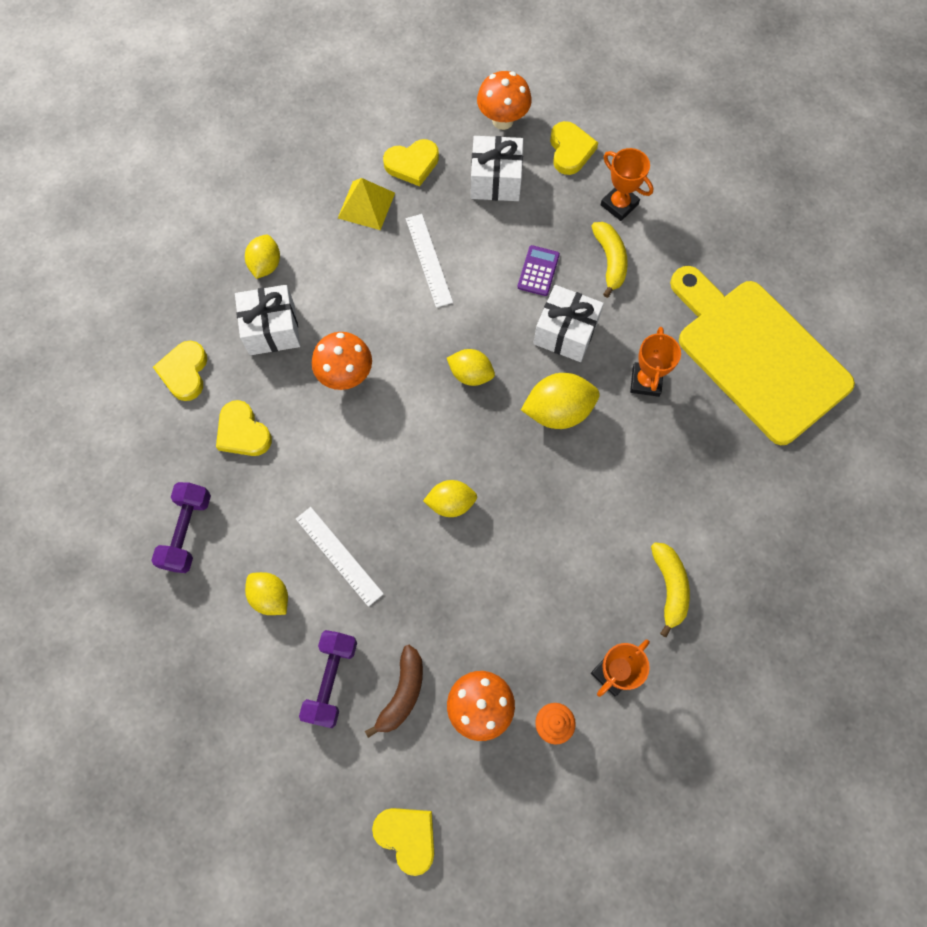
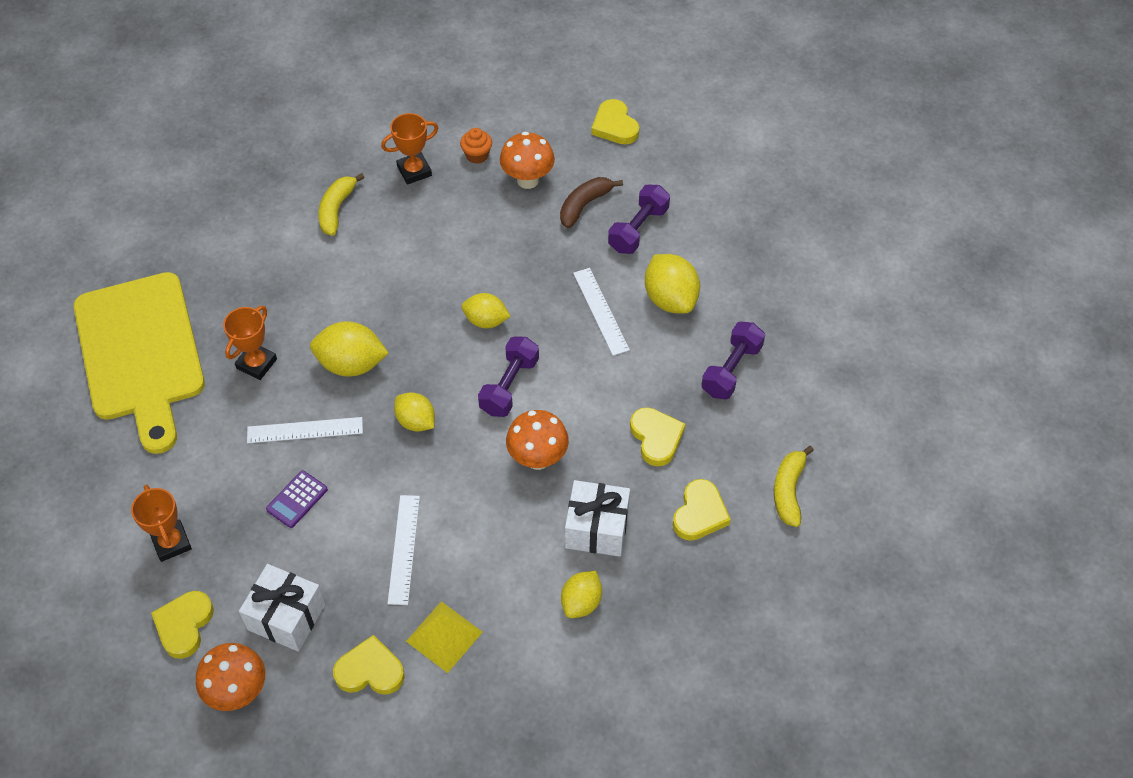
camera: 160 degrees left, 15 degrees down
(270, 597) = (670, 299): yellow lemon -> yellow lemon, size x1.53
(399, 439) = (509, 386): none -> purple dumbbell
(565, 333) = (305, 430): white gift -> white ruler
(610, 261) = (219, 486): yellow banana -> yellow banana (788, 491)

